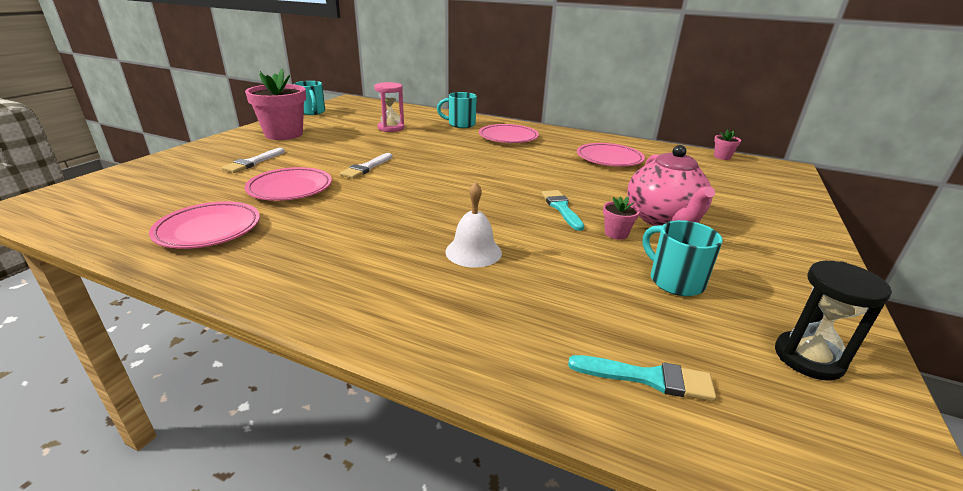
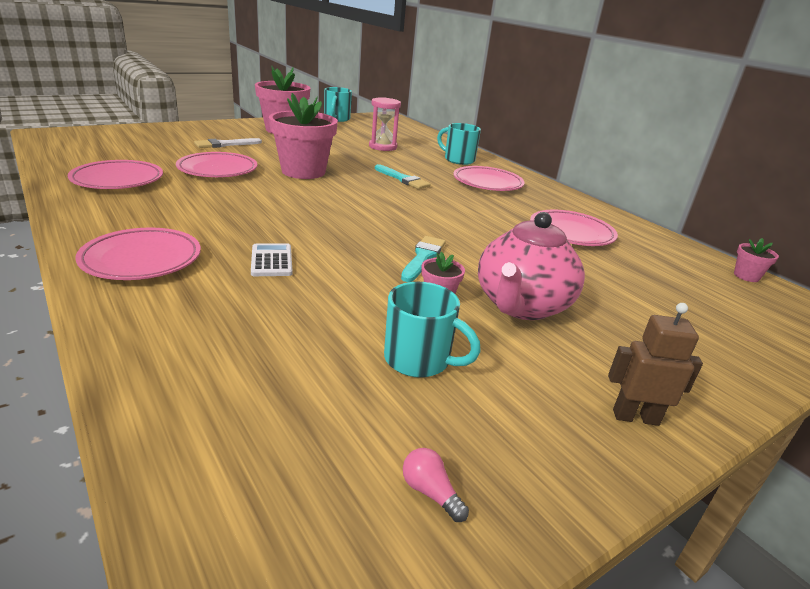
camera: 30 degrees right, 0 degrees up
(366, 168) = (303, 171): white brush -> pink flower pot
(373, 295) = (142, 260): none -> pink plate
(473, 252) = (271, 261): white bell -> white calculator
(647, 378) = (231, 415): turquoise brush -> turquoise brush (402, 179)
(674, 281) = (419, 360): turquoise mug -> turquoise mug turned 120 degrees clockwise
(806, 262) = (635, 417): none -> brown robot
(808, 358) = (430, 492): black hourglass -> pink light bulb

